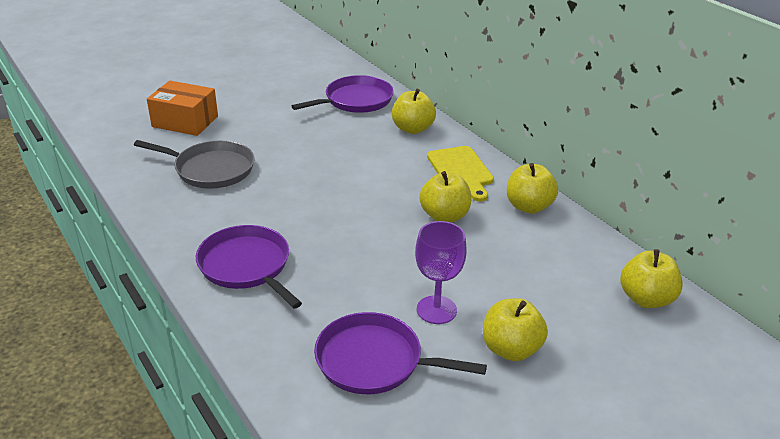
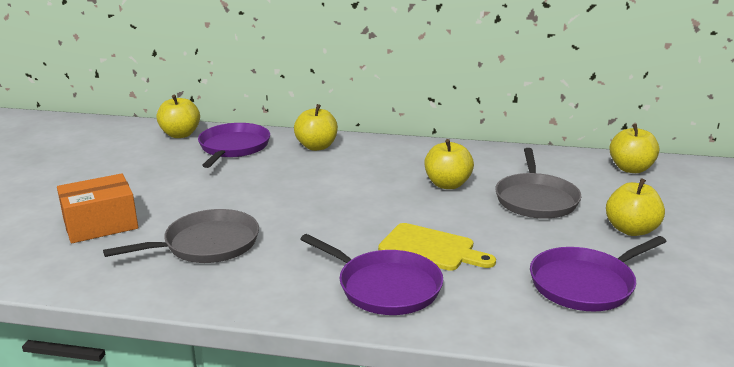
camera: 45 degrees left, 10 degrees down
(247, 266) = (385, 287): purple pan -> purple pan turned 150 degrees counterclockwise
(436, 310) = (555, 235): purple goblet -> none
(461, 171) = (402, 156): yellow cutting board -> yellow cutting board (431, 248)
(488, 271) = (536, 199): none -> grey pan
(529, 206) = (482, 155): yellow apple -> yellow apple (180, 134)

